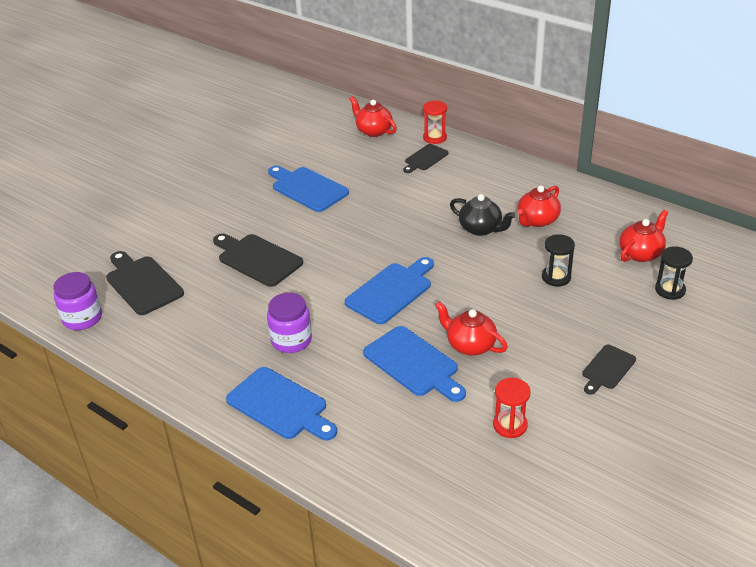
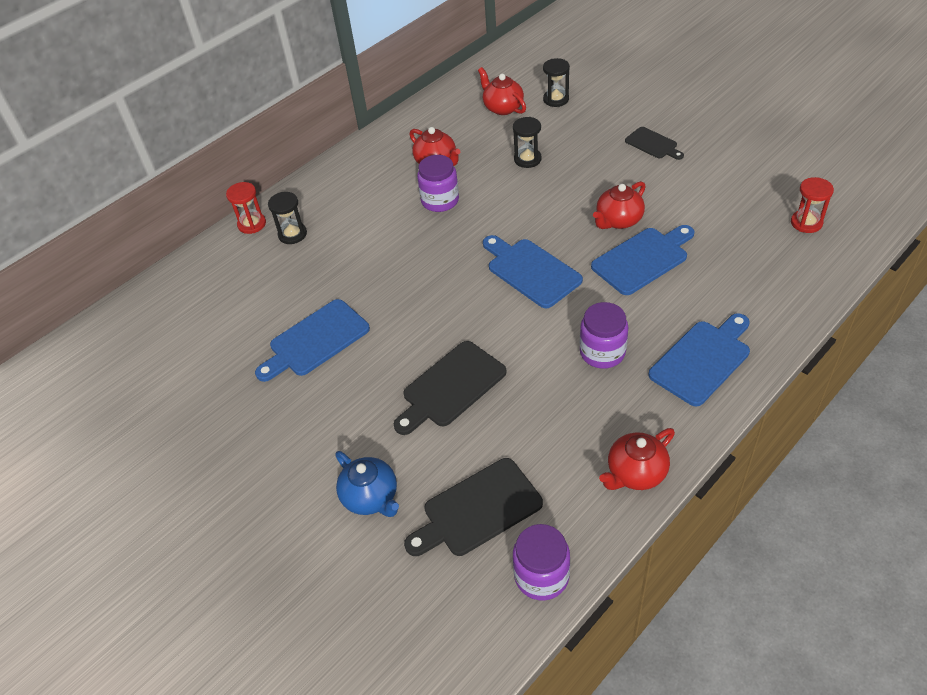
camera: 80 degrees left, 10 degrees up
(161, 234) = (371, 497): none -> blue teapot
(373, 131) = (210, 276): red teapot -> red teapot (635, 473)
(425, 158) = (292, 234): black cutting board -> black hourglass
(481, 229) = (440, 200): black teapot -> purple jar
(510, 425) = (722, 204): red hourglass -> red hourglass (806, 223)

